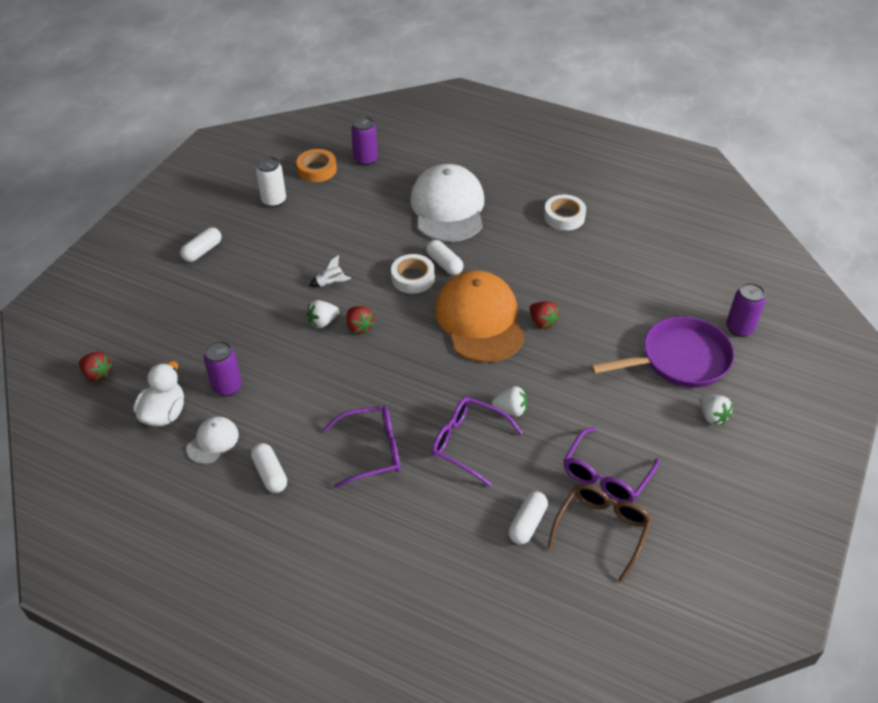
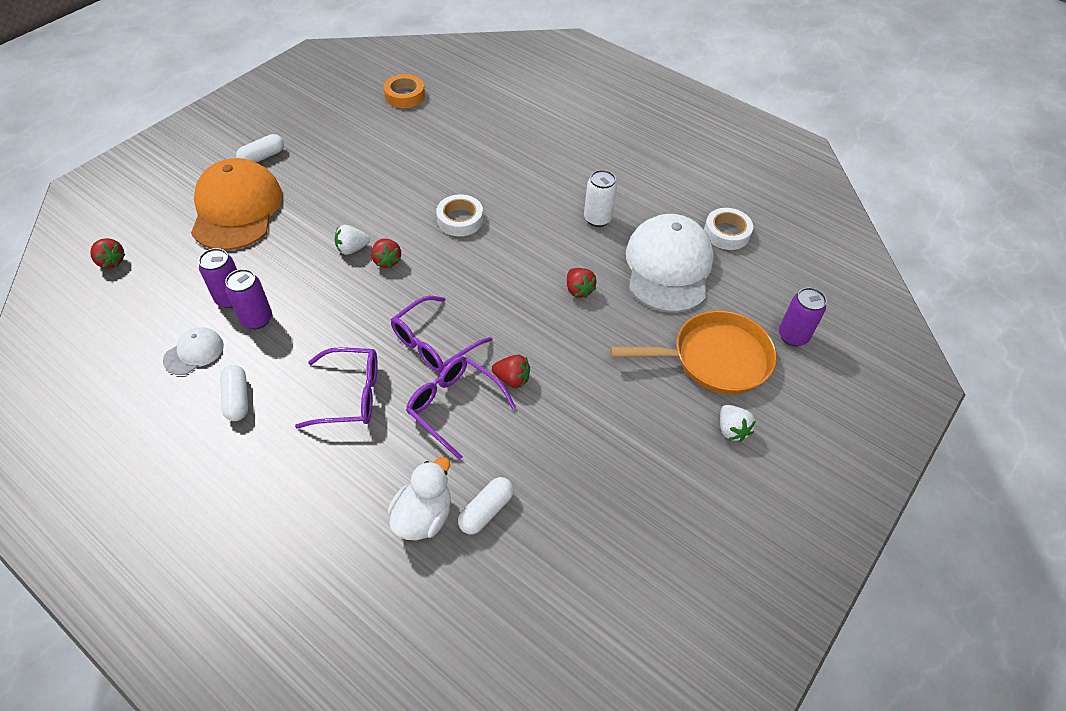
camera: 10 degrees right, 5 degrees up
(164, 413) = (158, 314): white duck -> white duck (423, 516)
(274, 201) = (351, 119): white can -> white can (597, 219)
(330, 283) = (375, 211): white rocket -> none
(365, 159) = (456, 93): purple can -> purple can (257, 319)
(444, 264) = (497, 211): white capsule -> none
(448, 208) = (521, 155): white cap -> white cap (668, 267)
(479, 320) = (513, 276): orange cap -> orange cap (236, 209)
(510, 410) = (512, 379): white strawberry -> red strawberry
(564, 216) = (639, 183): white tape -> white tape (726, 233)
(602, 529) = (566, 535): brown glasses -> none
(605, 475) = (591, 473): purple glasses -> purple glasses (434, 343)
(679, 360) = (714, 359): purple pan -> orange pan

